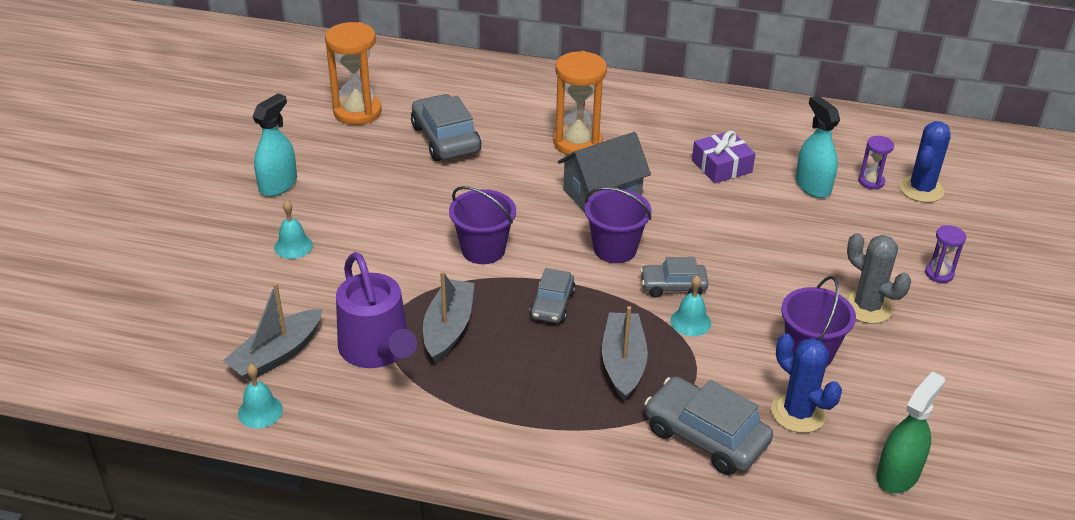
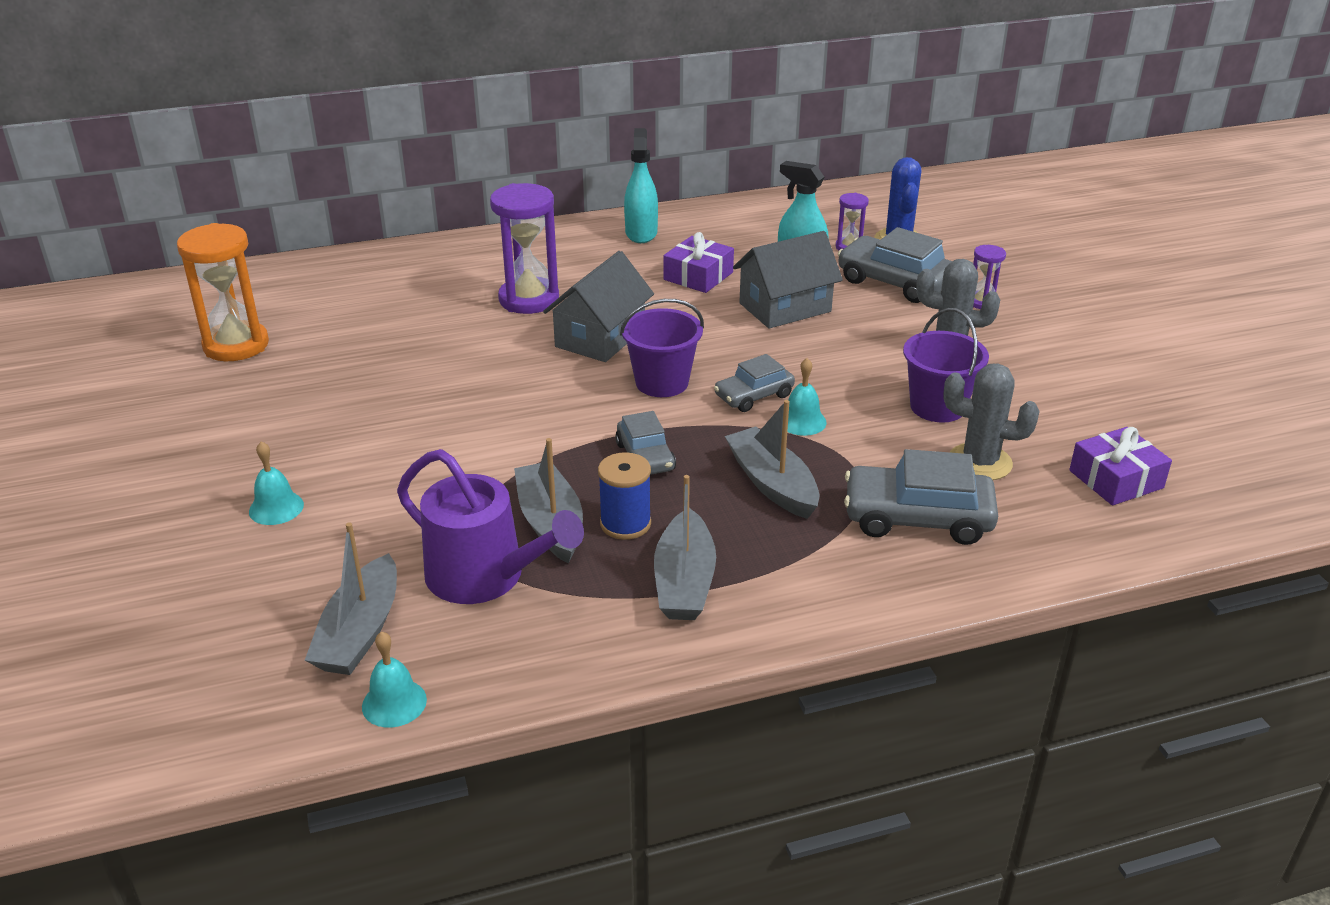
camera: 30 degrees left, 5 degrees down
(278, 185) = (196, 450): turquoise spray bottle -> turquoise spray bottle (641, 233)
(445, 139) = (373, 340): grey car -> grey car (894, 282)
(483, 250) = (518, 432): purple bucket -> none
(496, 350) = (625, 524): none -> blue spool
(498, 410) = (684, 581): none -> grey boat
(577, 143) = (529, 299): orange hourglass -> purple hourglass
(766, 219) = (785, 307): none -> grey house
(798, 413) = (980, 462): blue cactus -> grey cactus
(898, 474) = (1116, 479): green spray bottle -> purple gift

